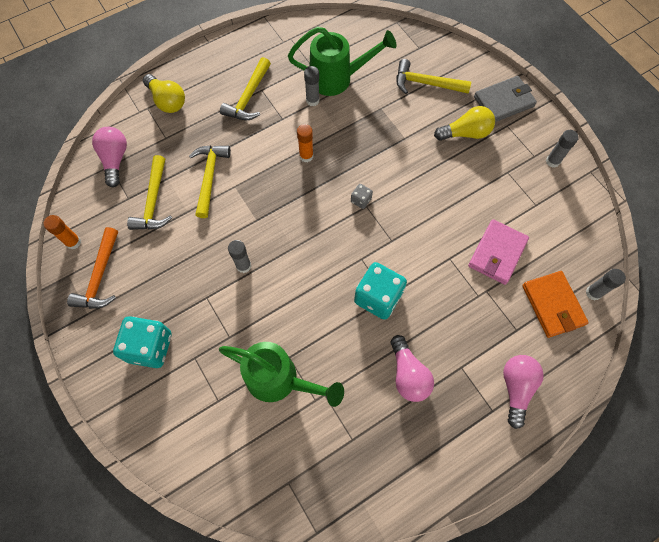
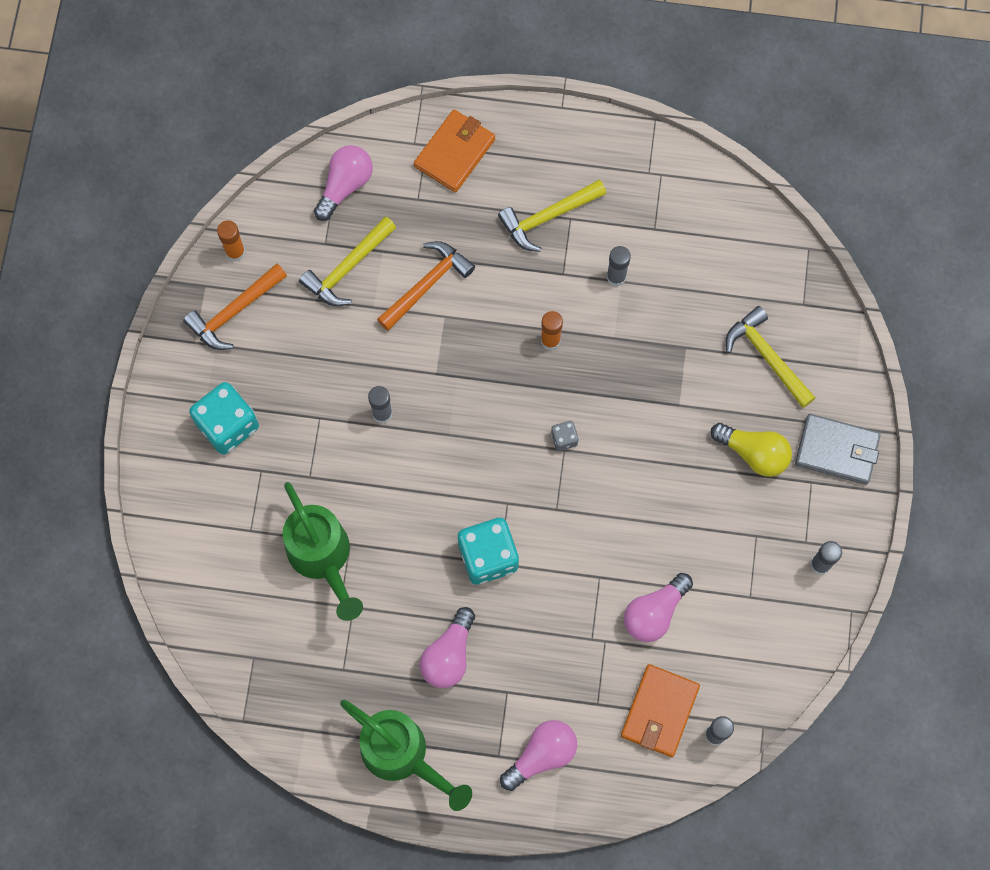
camera: 40 degrees right, 5 degrees up
(167, 101) = (455, 153): yellow light bulb -> orange wallet
(209, 177) = (427, 284): yellow hammer -> orange hammer
(337, 79) = (669, 270): green watering can -> green watering can (402, 755)
(497, 253) = (654, 612): pink wallet -> pink light bulb

